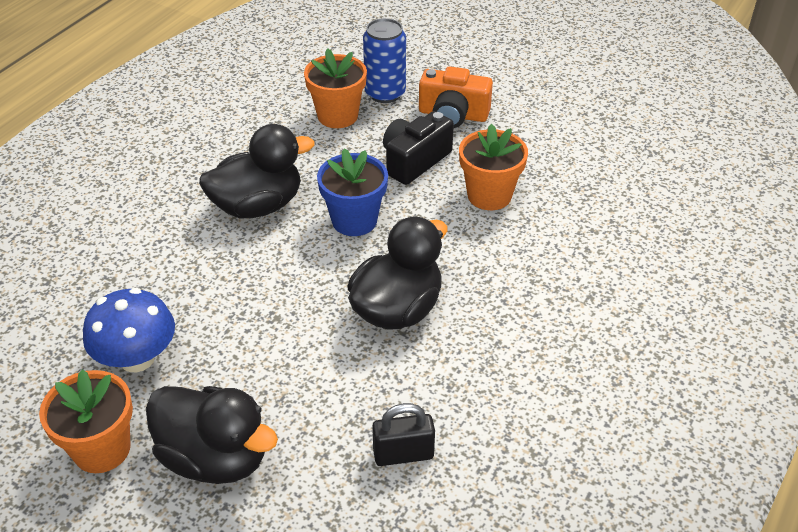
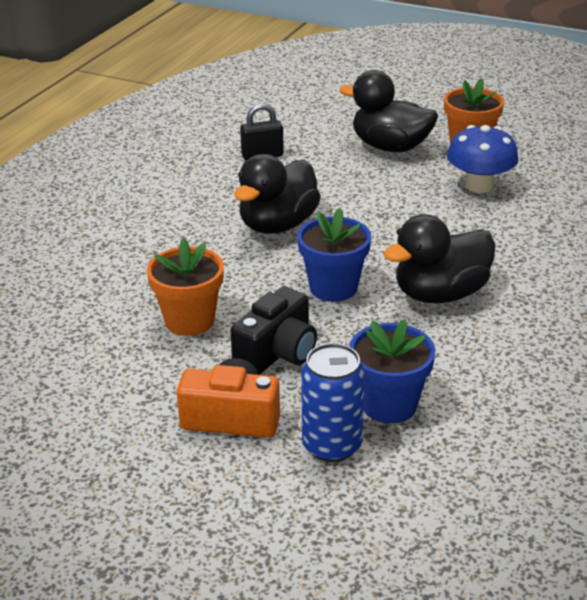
camera: 175 degrees right, 10 degrees down
(337, 116) = (389, 405): orange flower pot -> blue flower pot

